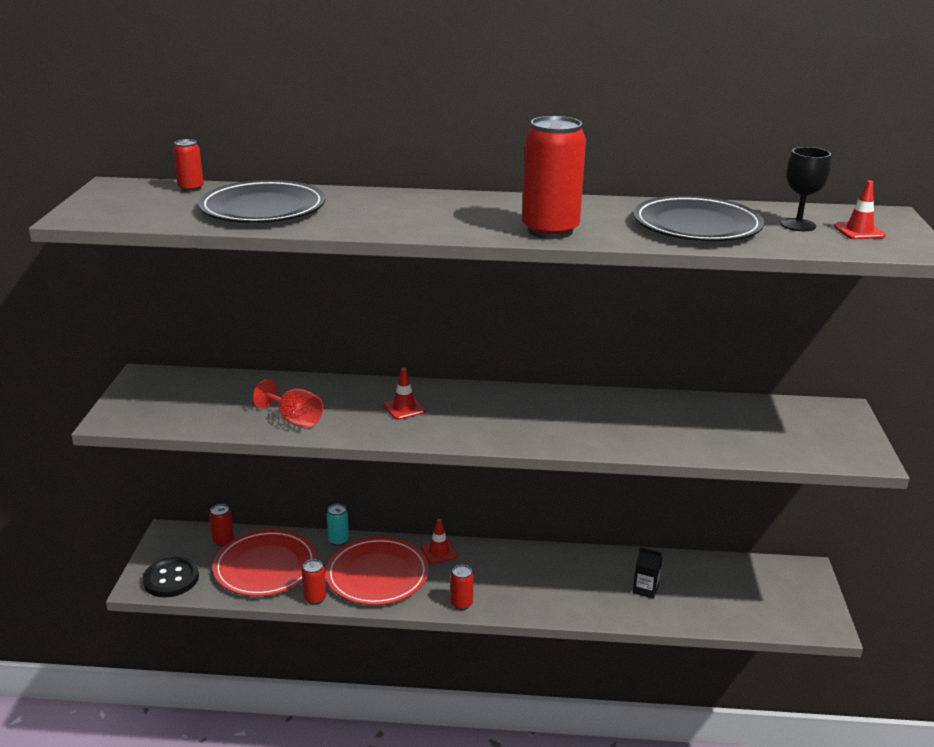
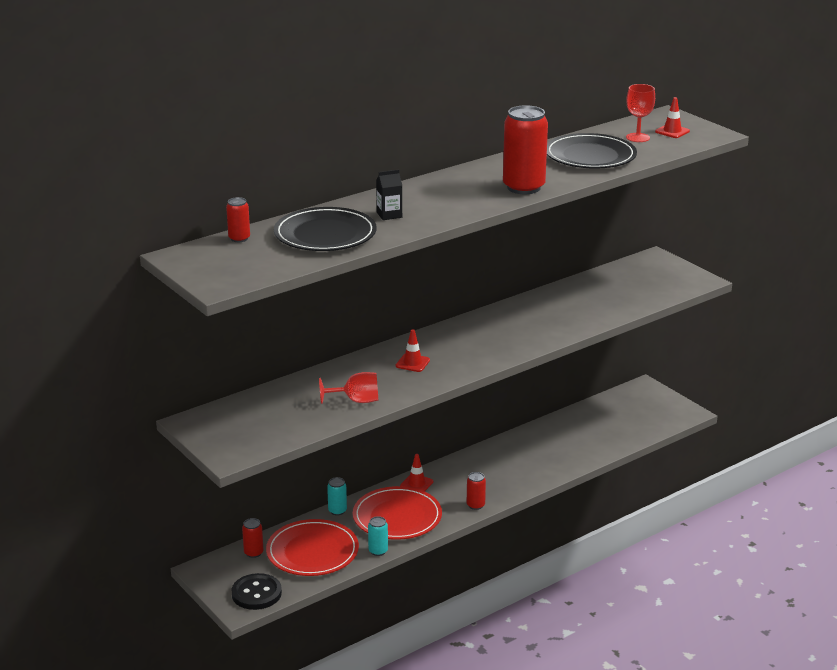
camera: 40 degrees left, 0 degrees up
(315, 598) = (378, 551): red can -> turquoise can
(645, 589) = (570, 442): black carton -> black carton (389, 215)
(798, 225) = (638, 137): black goblet -> red goblet

